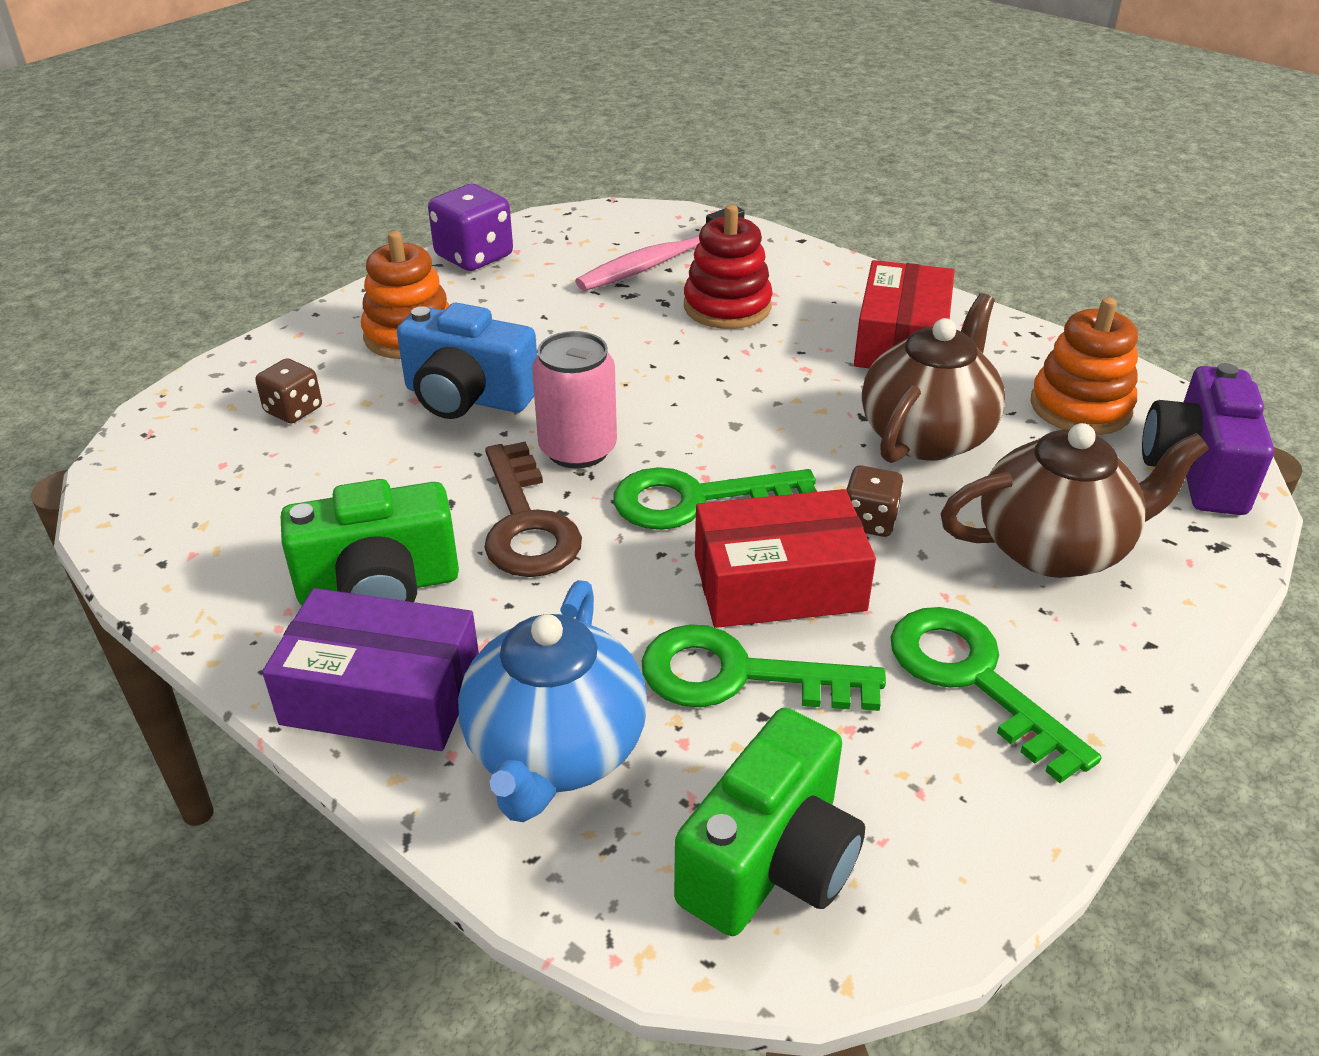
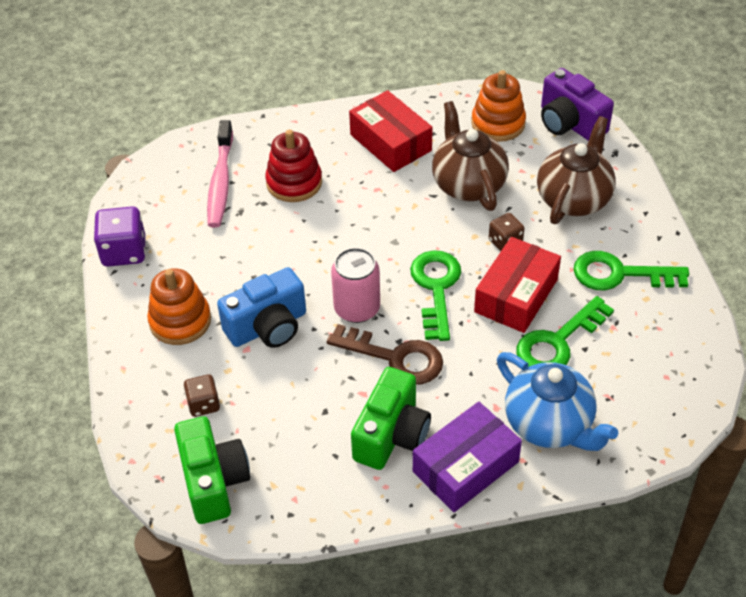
camera: 50 degrees left, 10 degrees up
(696, 499) = (436, 288): green key -> green key turned 150 degrees clockwise
(771, 861) = (655, 390): green camera -> green camera (213, 481)

